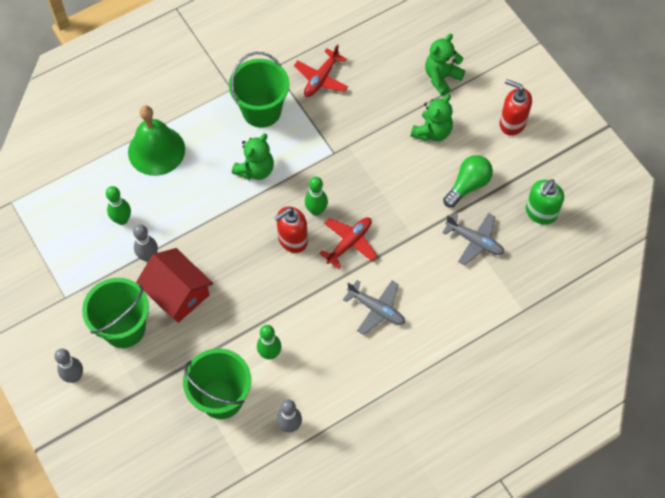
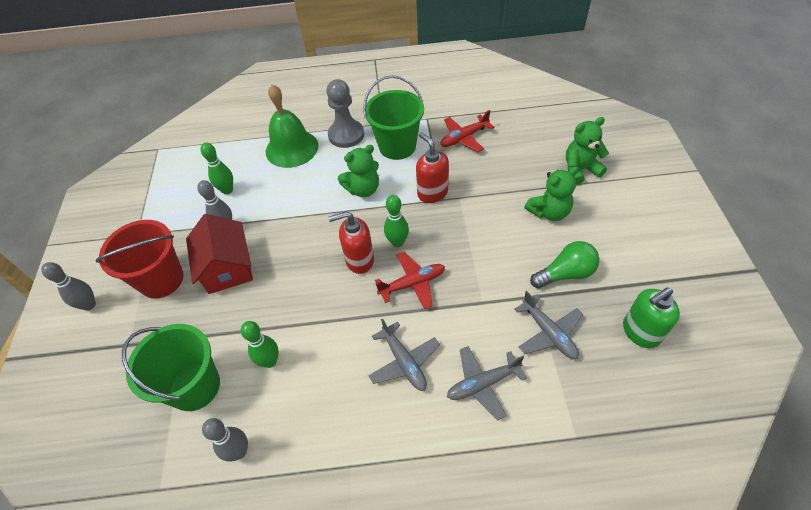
camera: 30 degrees right, 10 degrees down
(124, 328) = (161, 279): green bucket -> red bucket
(203, 115) = (346, 135): none -> grey pawn
(443, 300) = (483, 384): none -> grey plane
(512, 123) = (640, 231): red soap dispenser -> red soap dispenser (432, 193)

